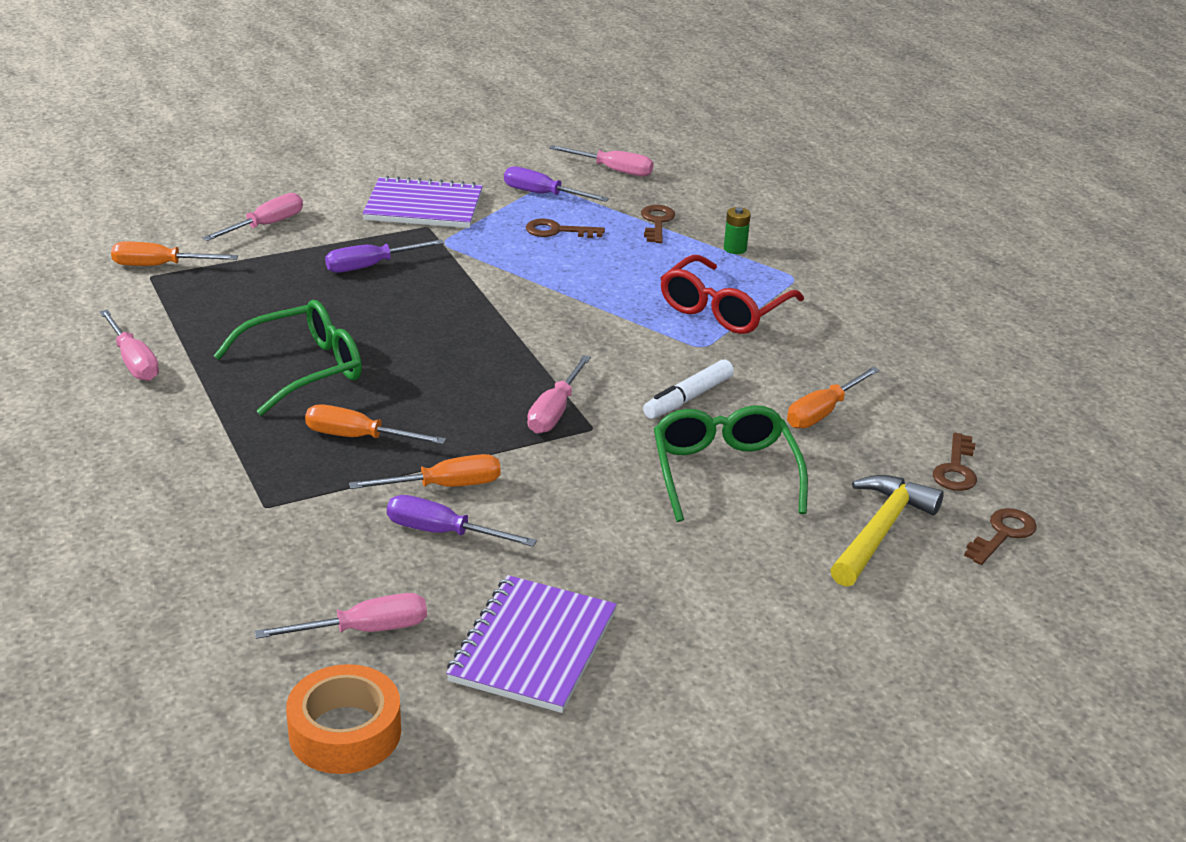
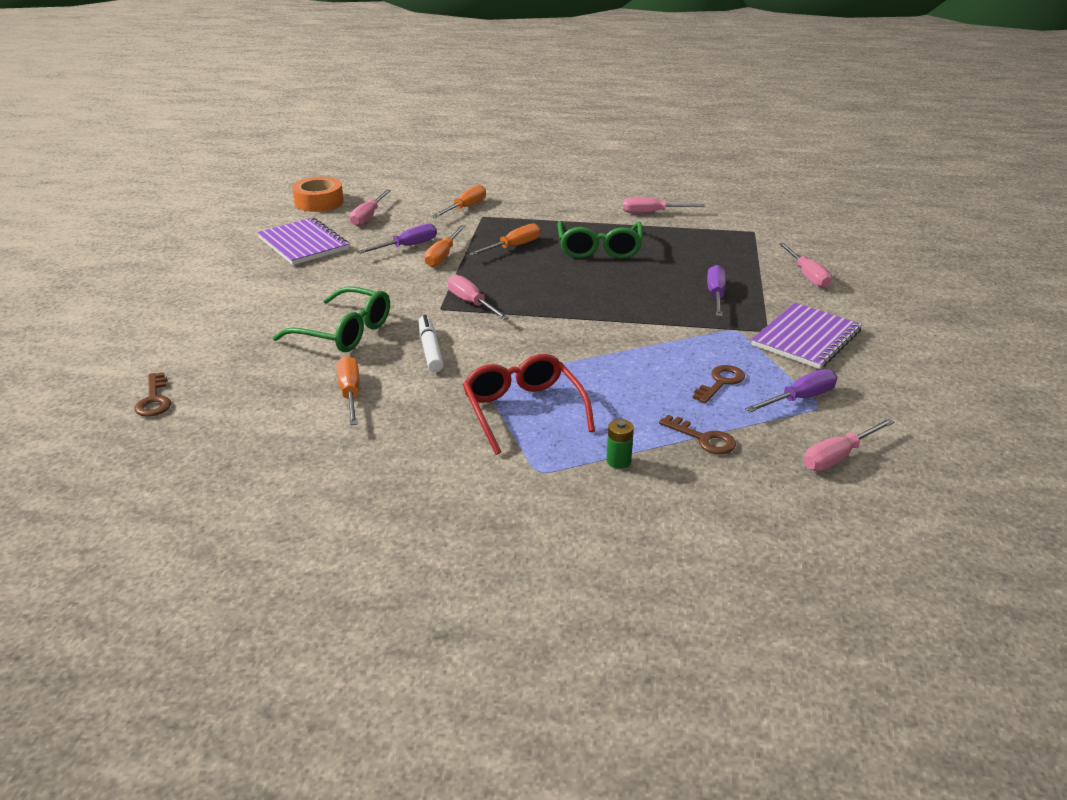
camera: 125 degrees right, 0 degrees up
(160, 266) = (766, 236): orange screwdriver -> orange screwdriver (465, 208)
(880, 531) = (225, 359): yellow hammer -> none
(956, 469) = (225, 416): brown key -> none

